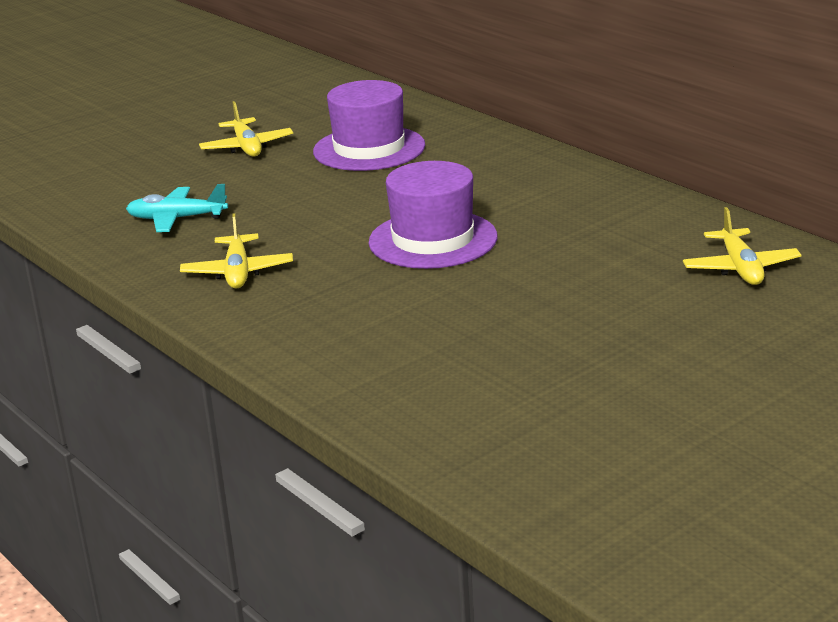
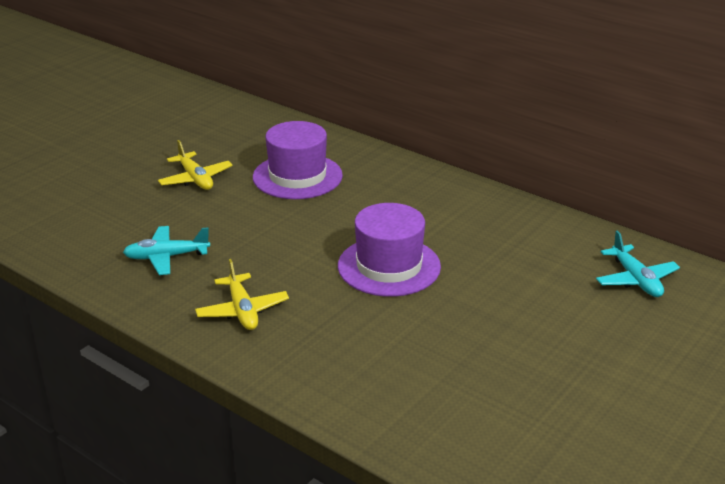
camera: 15 degrees left, 5 degrees up
(740, 268) = (635, 279): yellow plane -> turquoise plane

